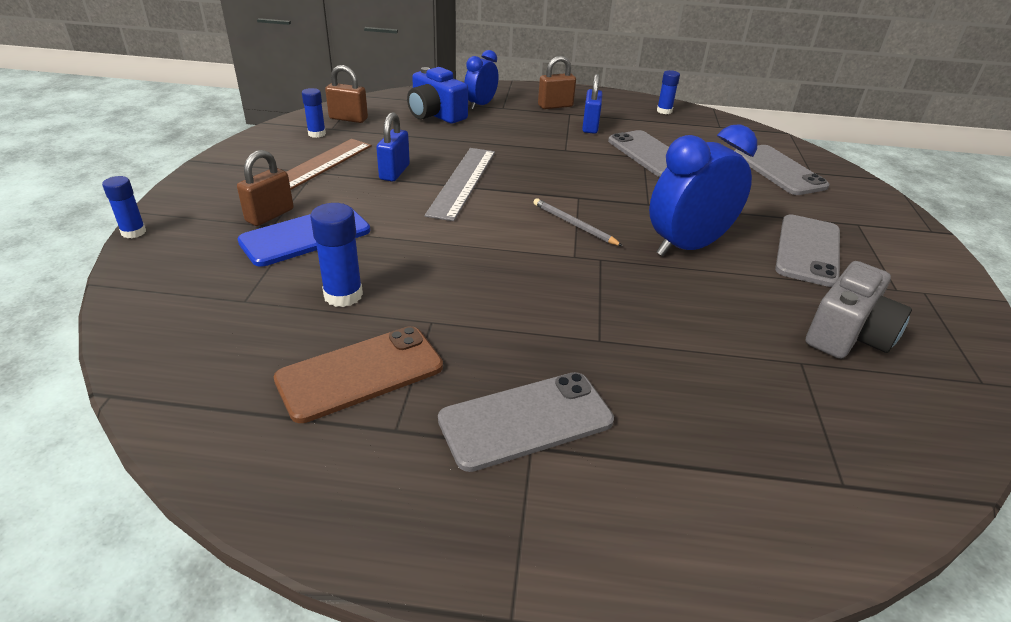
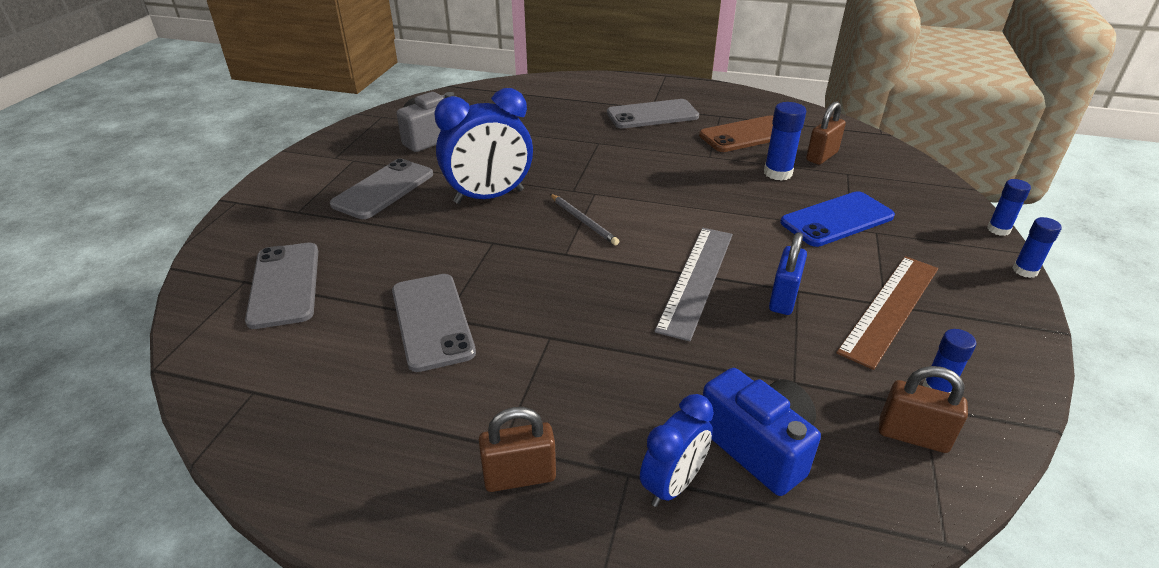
camera: 170 degrees left, 0 degrees up
(270, 215) = (888, 243): brown padlock -> brown padlock (822, 156)
(590, 126) = (484, 397): blue padlock -> none
(664, 111) = (308, 449): blue glue stick -> blue glue stick (1025, 270)

